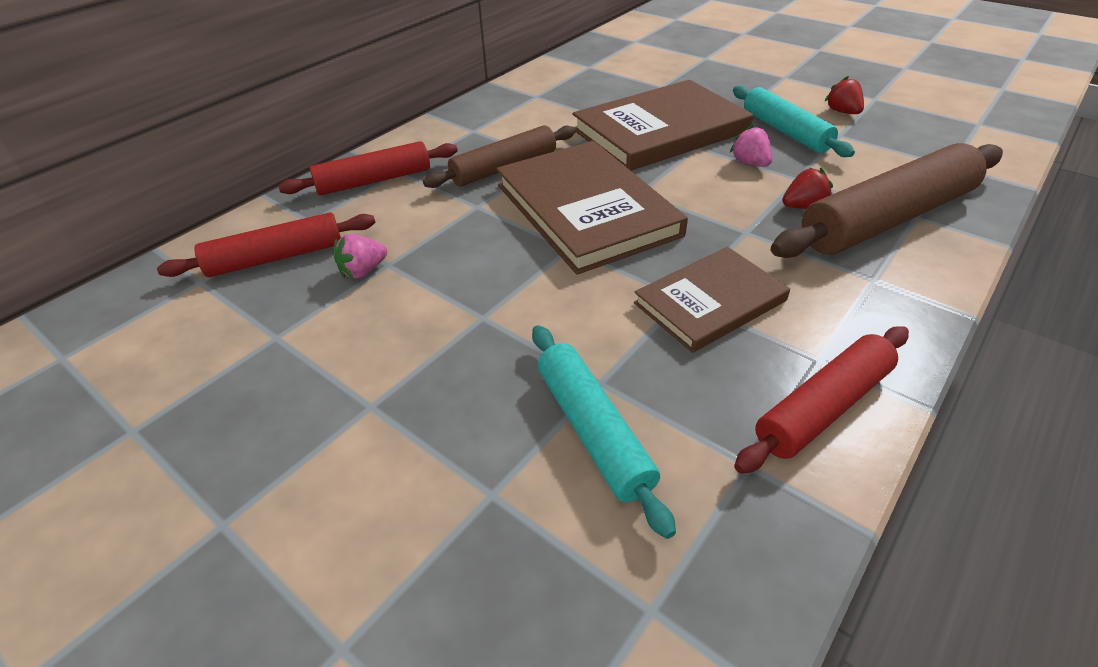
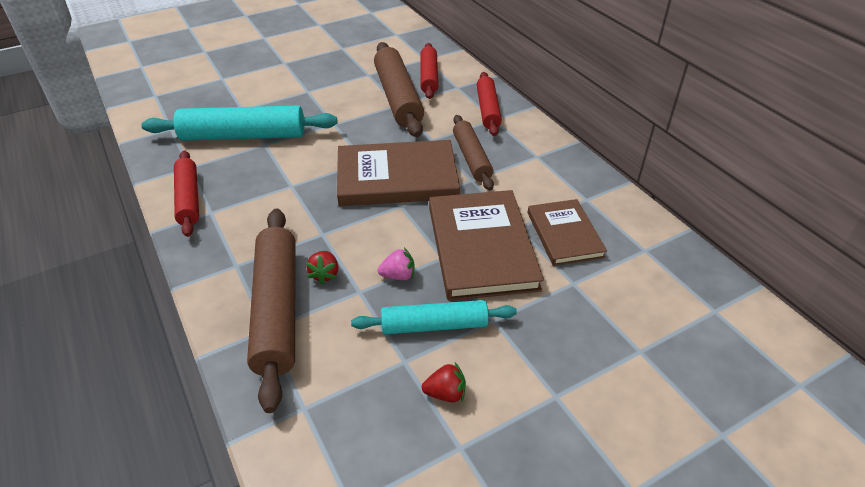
camera: 110 degrees right, 0 degrees up
(363, 271) = (397, 98): pink strawberry -> brown rolling pin
(593, 430) = (243, 136): turquoise rolling pin -> turquoise rolling pin, size x1.60
(710, 302) = (279, 193): brown book -> brown book (564, 234)

